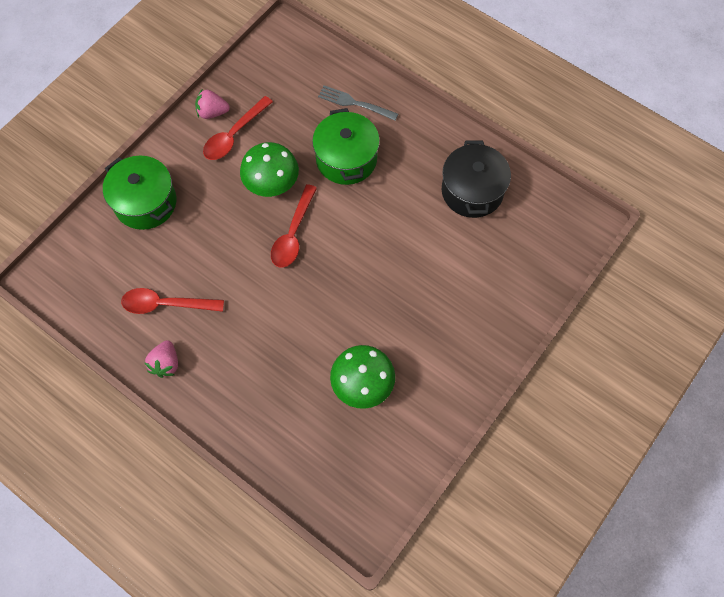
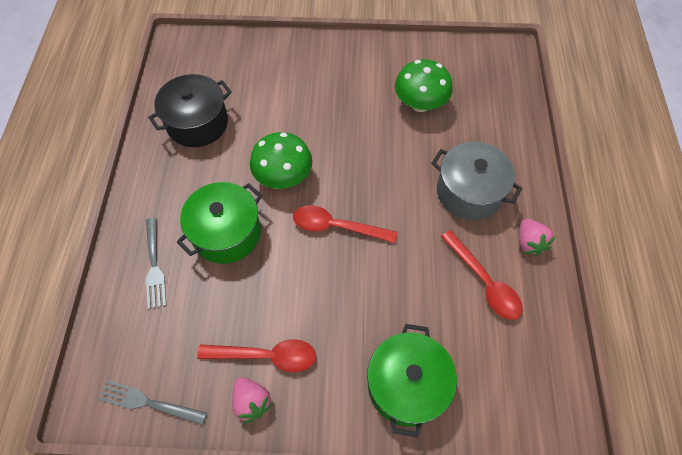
camera: 125 degrees left, 5 degrees down
(166, 363) = (529, 243): pink strawberry -> pink strawberry turned 105 degrees clockwise
(243, 354) = (469, 192): none -> grey pot
(259, 60) = (148, 403): none -> grey fork
(271, 184) = (298, 279): green mushroom -> green mushroom (283, 177)
(293, 234) = (336, 226): red spoon -> red spoon turned 150 degrees counterclockwise

